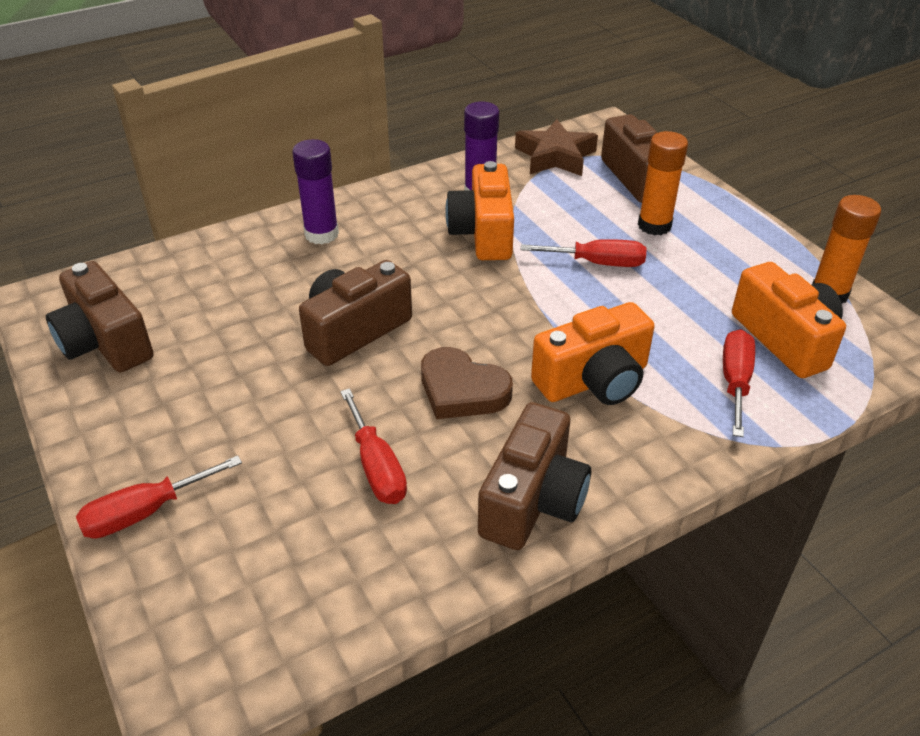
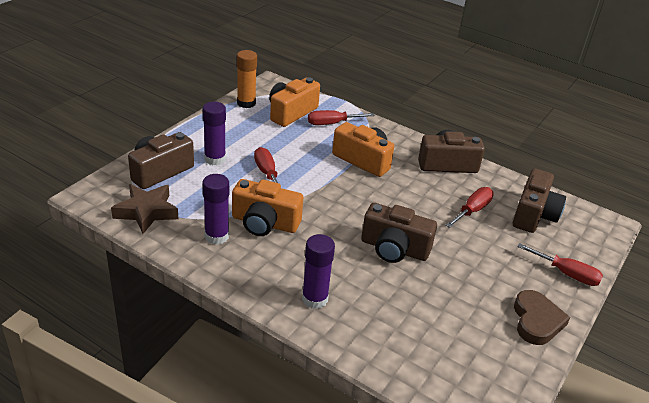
camera: 120 degrees left, 5 degrees down
(105, 342) = (496, 358): brown camera -> brown camera (534, 215)
(462, 390) = (404, 197): brown heart -> brown heart (536, 321)
(483, 233) = (265, 223): orange camera -> orange camera turned 45 degrees clockwise
(654, 225) = (215, 159): orange glue stick -> purple glue stick

